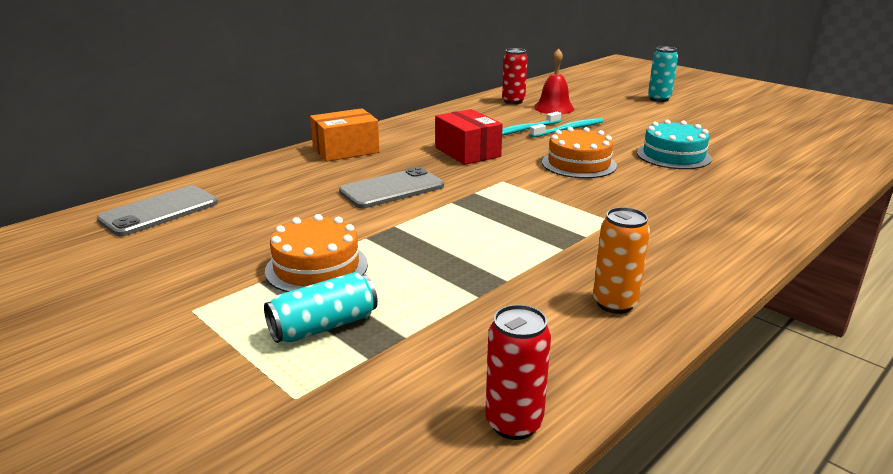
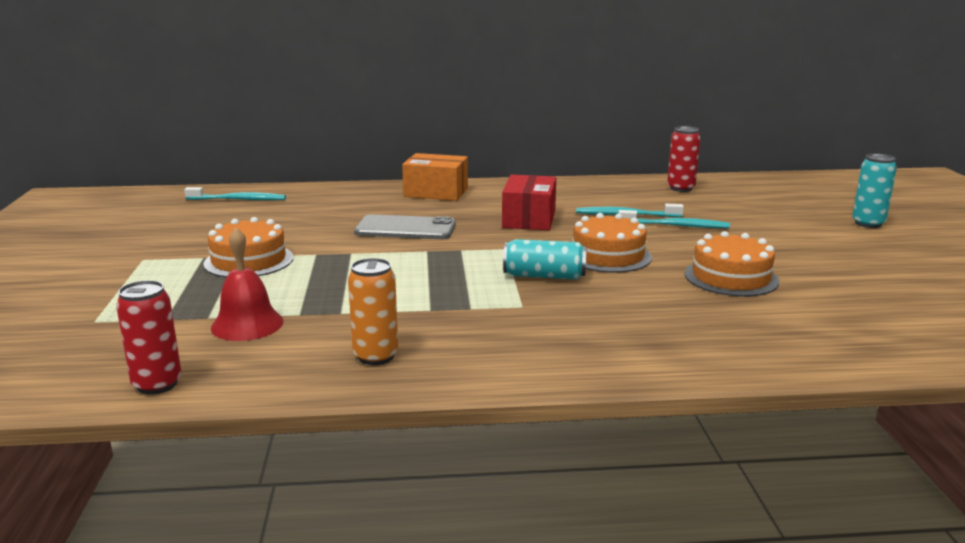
camera: 40 degrees right, 5 degrees down
(159, 211) = (238, 199): grey phone -> turquoise toothbrush
(323, 326) = (181, 293): turquoise can -> turquoise can (544, 276)
(554, 108) = (710, 204): red bell -> red bell (247, 324)
(673, 155) = (731, 277): turquoise cake -> orange cake

